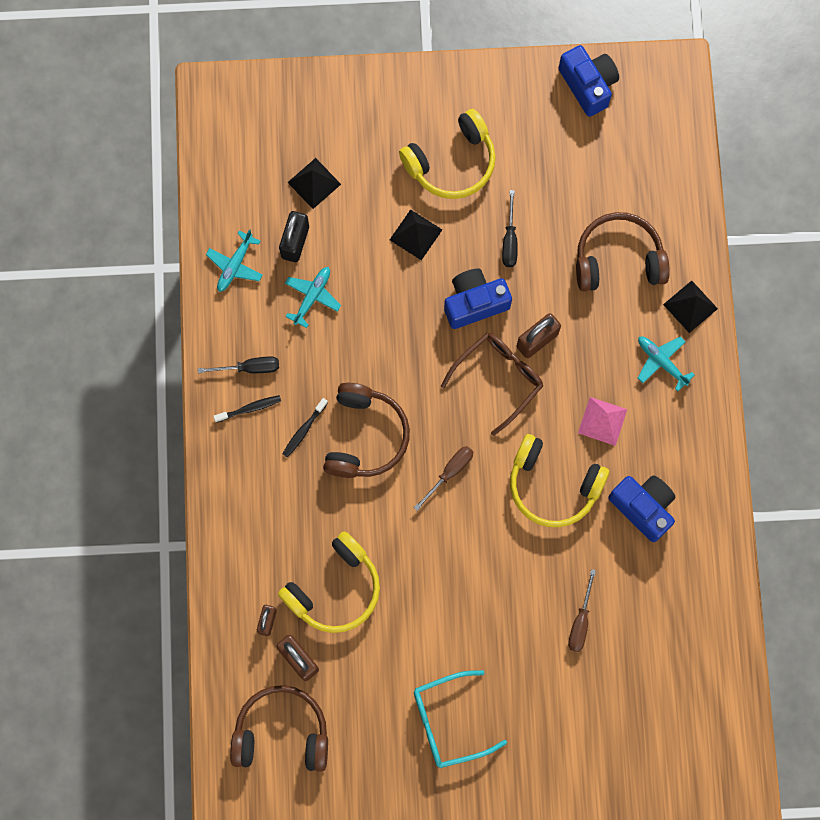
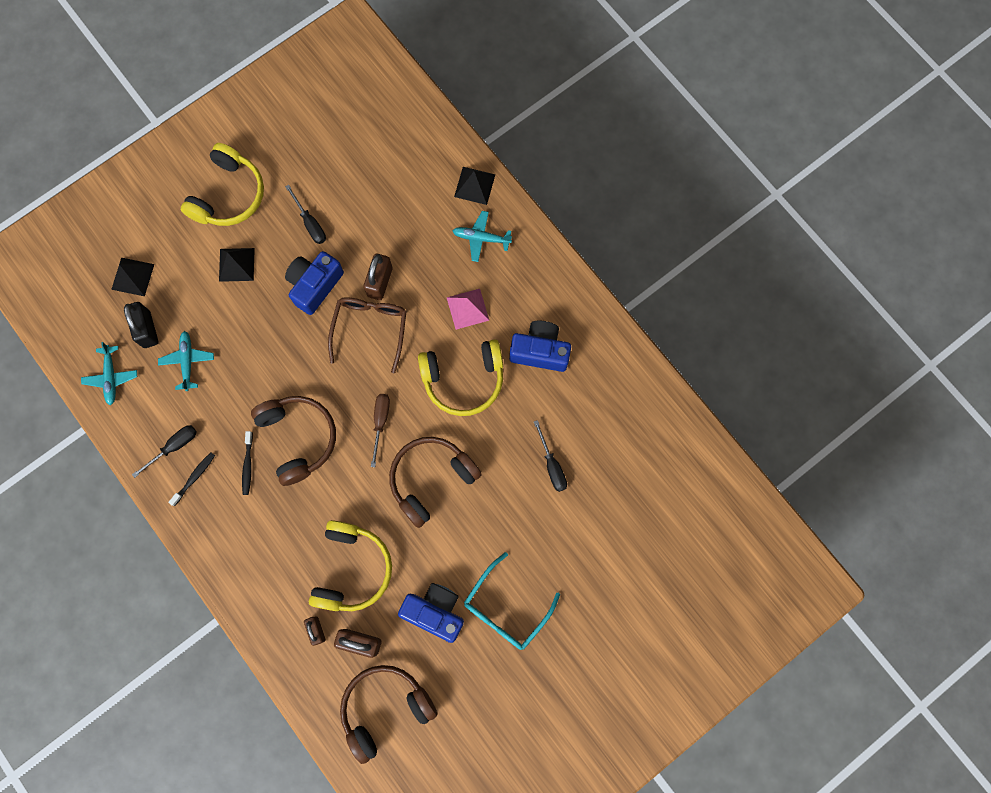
camera: 35 degrees left, 0 degrees up
(580, 621) = (552, 465): brown screwdriver -> black screwdriver
(588, 85) = (293, 77): blue camera -> blue camera (435, 611)
(618, 259) = (400, 186): brown headphones -> brown headphones (431, 479)

